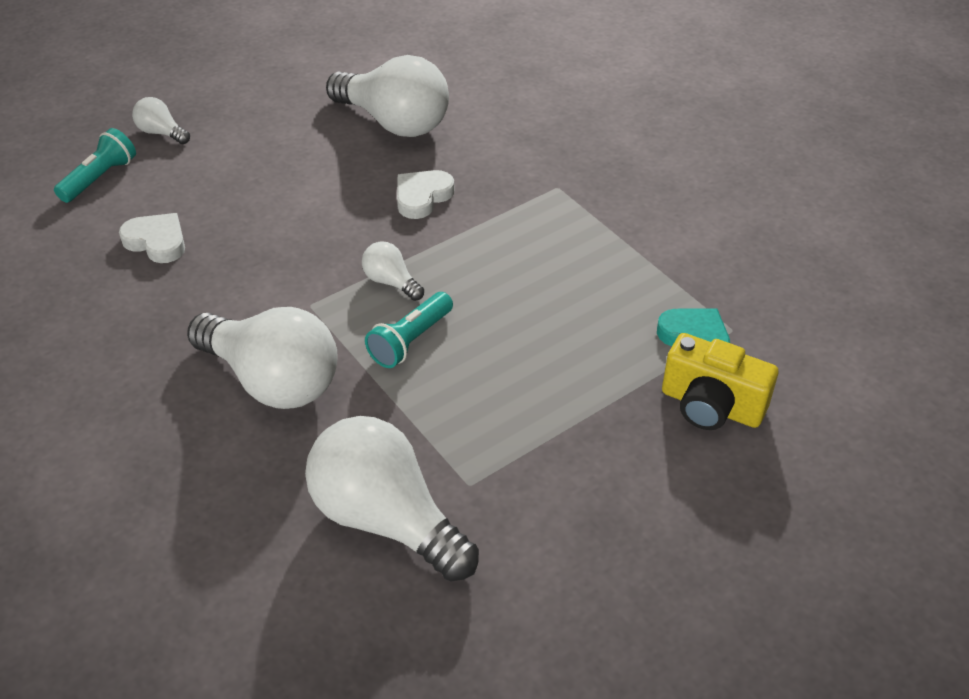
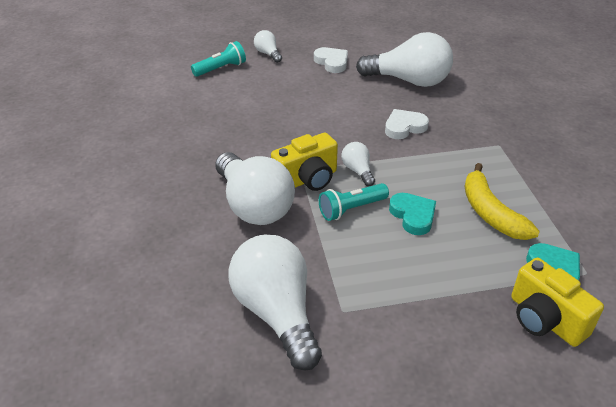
camera: 25 degrees right, 5 degrees down
(157, 241) = (232, 110): white heart -> white heart (332, 62)
(328, 317) = (307, 179): none -> yellow camera
(394, 122) = (409, 81): white light bulb -> white light bulb turned 45 degrees counterclockwise
(495, 323) = (413, 216): none -> turquoise heart
(589, 287) = (490, 213): none -> yellow banana

